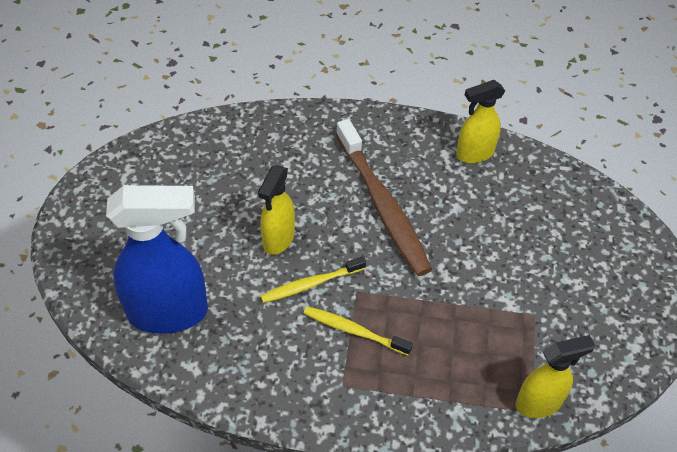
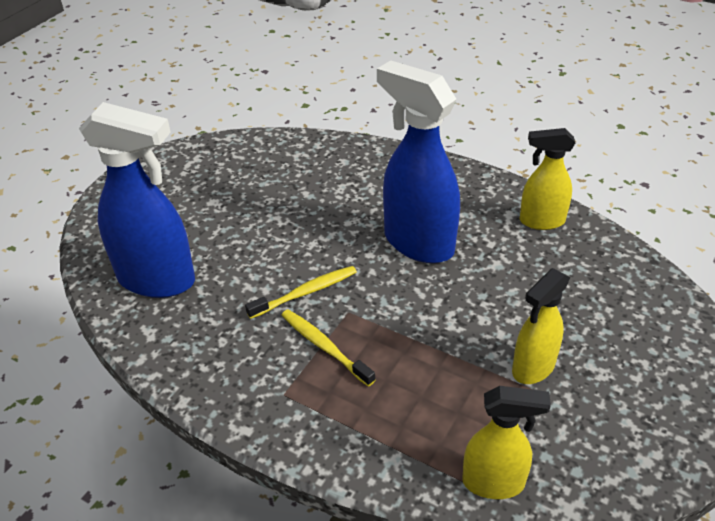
camera: 25 degrees right, 10 degrees down
(278, 239) = (296, 246): yellow spray bottle -> yellow spray bottle (533, 368)
(311, 284) = (305, 293): yellow toothbrush -> yellow toothbrush turned 150 degrees clockwise
(382, 205) = (418, 243): brown toothbrush -> blue spray bottle

